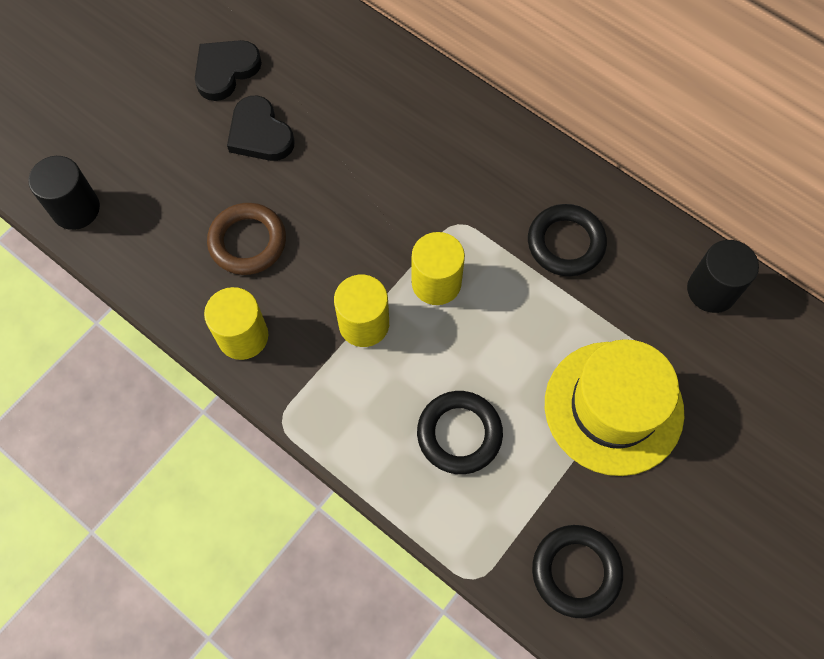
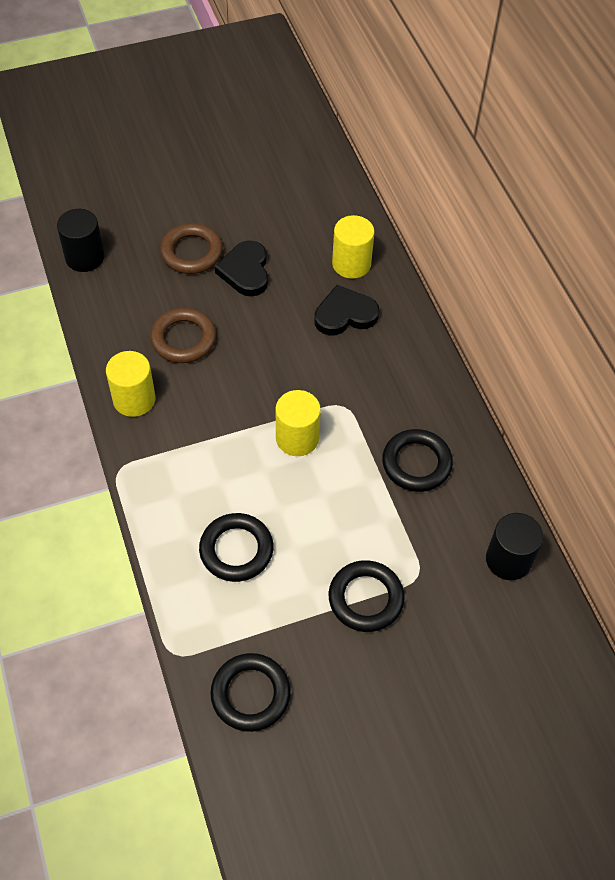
camera: 30 degrees right, 10 degrees down
(189, 142) = (191, 252): none -> brown ring
(225, 71) = (253, 217): black heart -> black heart (345, 314)
(364, 324) = (224, 437): yellow cylinder -> yellow cylinder (351, 264)
(613, 407) = (366, 598): yellow hat -> black ring

